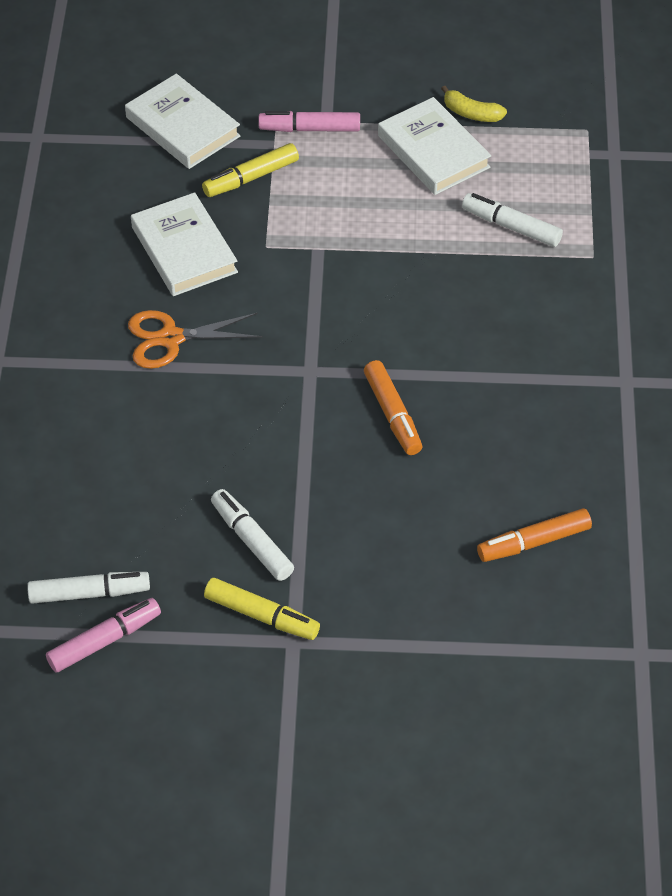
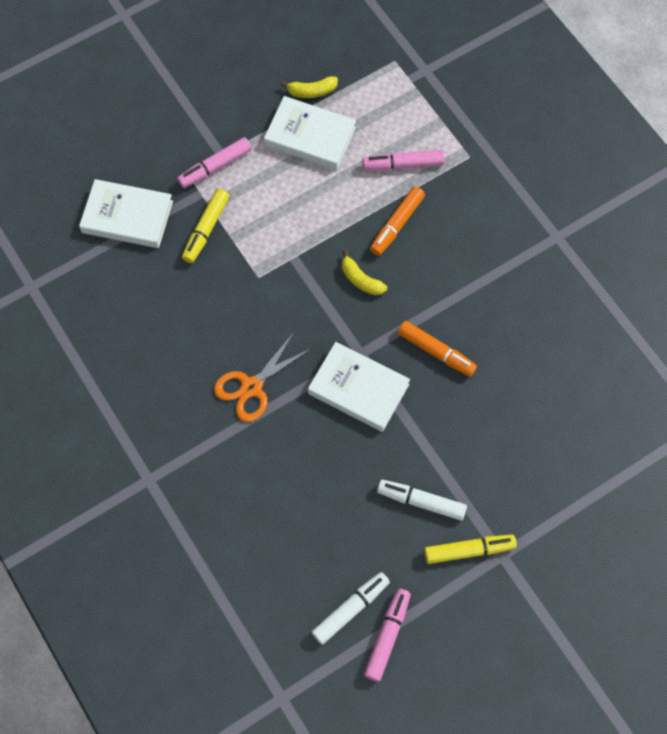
camera: 35 degrees left, 15 degrees up
(184, 249) = (206, 313): white book -> white book (358, 389)
(371, 306) = (361, 280): none -> yellow banana
(511, 226) = (403, 165): white marker -> pink marker
(533, 542) = (588, 388): orange marker -> orange marker (397, 225)

